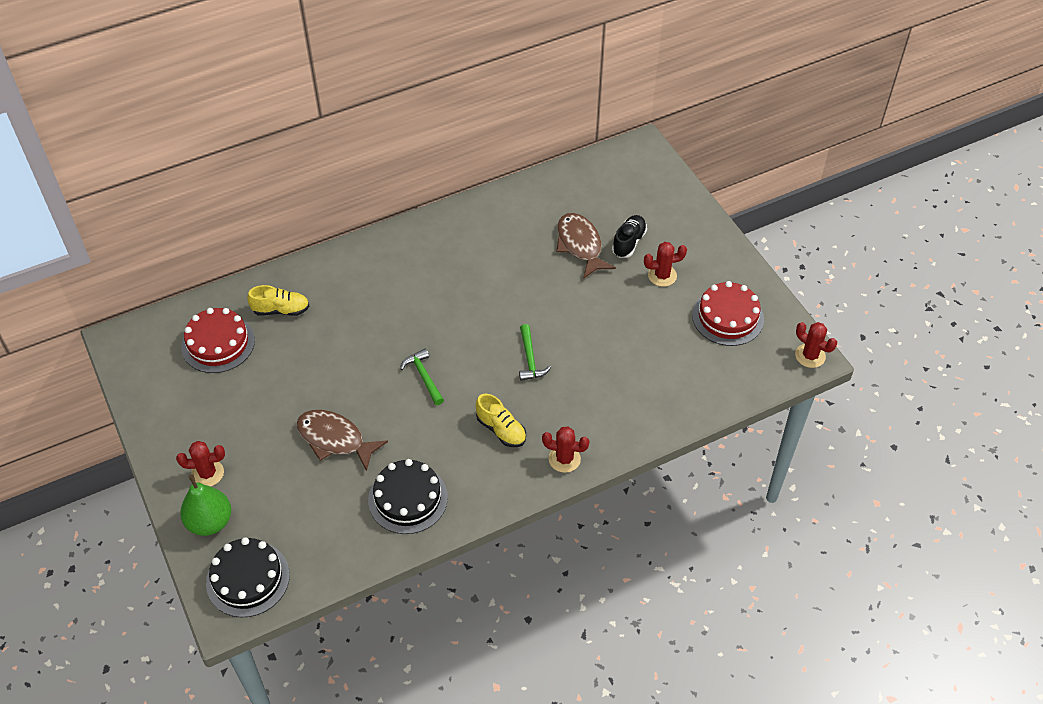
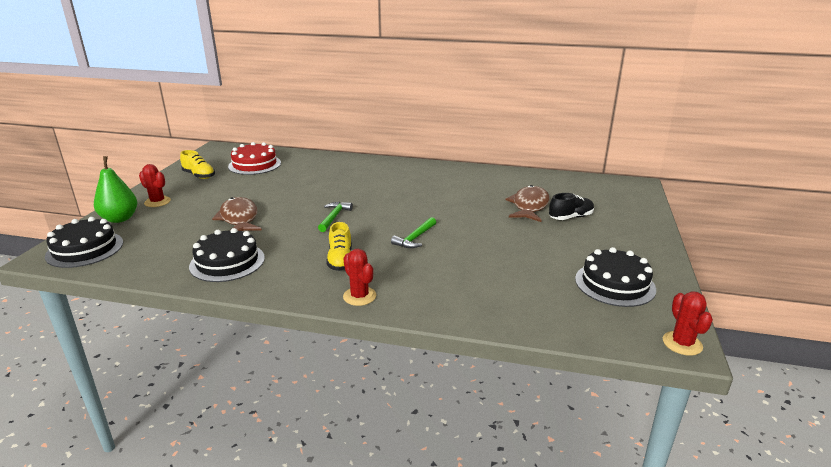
camera: 40 degrees right, 25 degrees down
(281, 310) = (305, 166): yellow shoe -> yellow shoe (199, 175)
(662, 275) = (579, 241): red cactus -> none
(727, 317) = (614, 284): red cake -> black cake

